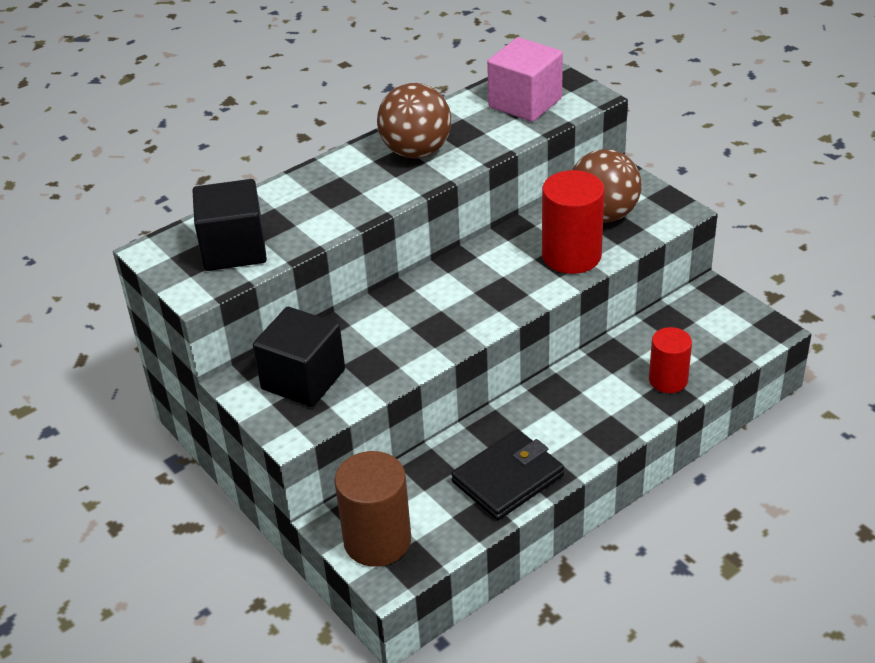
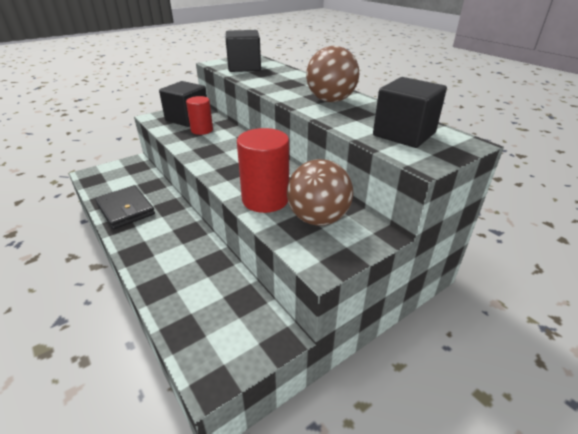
camera: 90 degrees right, 5 degrees down
(377, 540) = (114, 171): brown cylinder -> none
(525, 103) = (404, 134): pink cube -> black cube
(668, 380) = (173, 289): red cylinder -> red cylinder (202, 130)

